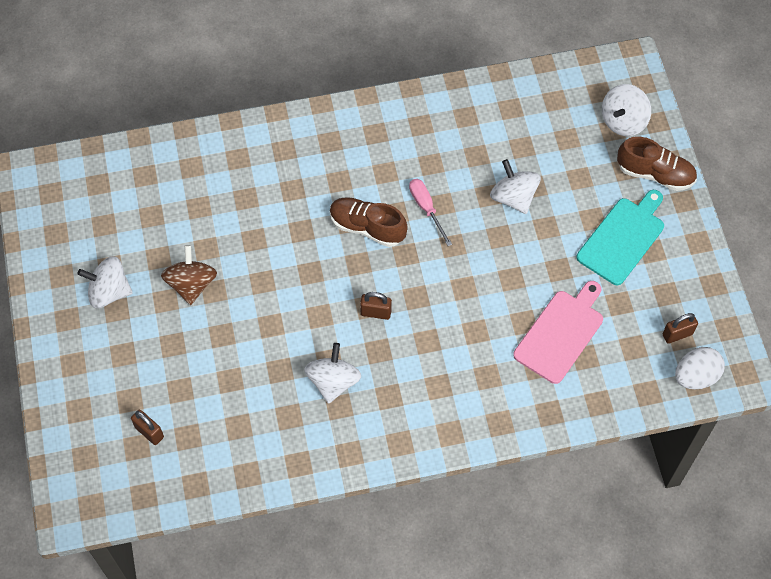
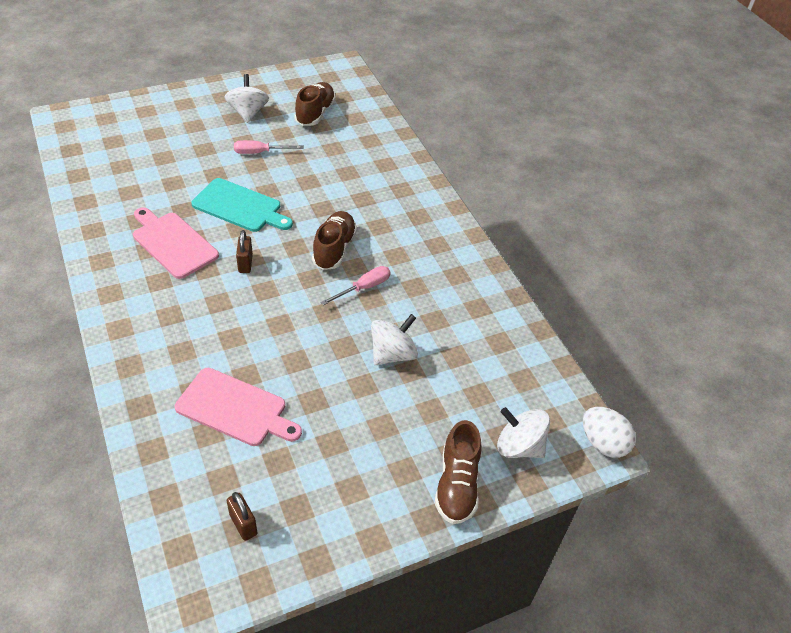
camera: 75 degrees right, 15 degrees down
(126, 218) = (315, 113): none -> brown shoe
(149, 432) = (126, 146): brown padlock -> none
(191, 284) = (260, 152): brown spinning top -> pink screwdriver
(333, 381) = (173, 243): white spinning top -> pink cutting board
(623, 238) = (363, 458): turquoise cutting board -> turquoise cutting board (240, 207)
(695, 376) = (188, 548): white egg -> white egg (603, 443)

